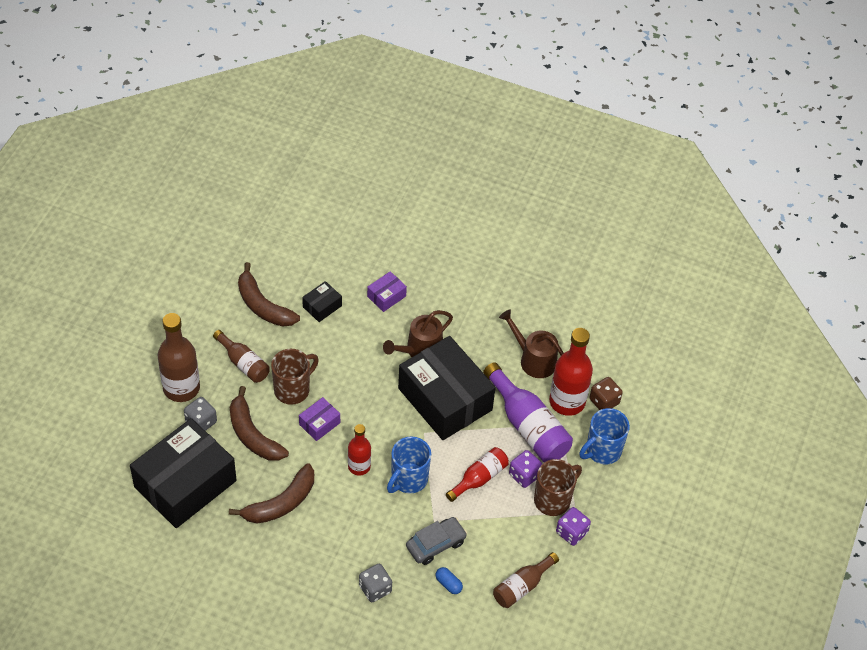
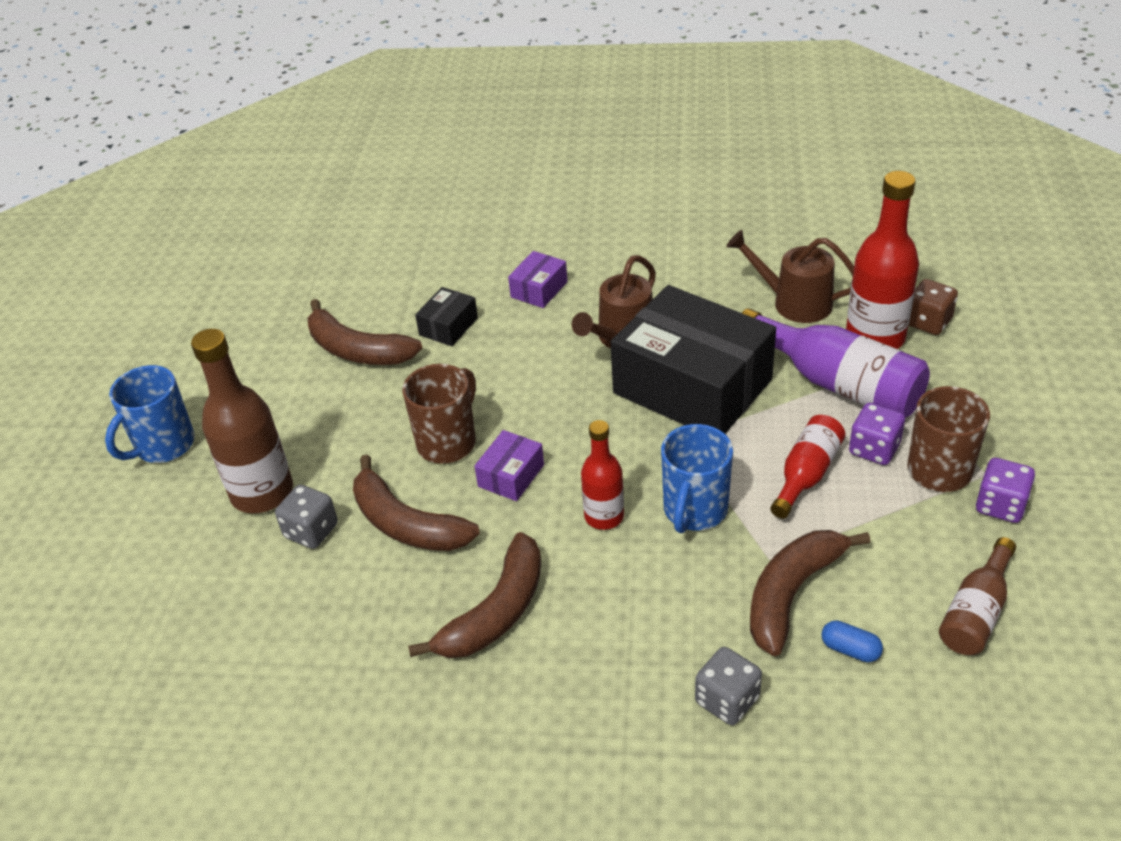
camera: 10 degrees left, 10 degrees down
(185, 484) = (314, 634): black box -> none
(243, 363) = (354, 430): brown bottle -> none
(435, 544) = (792, 593): grey car -> brown banana
(602, 451) = (968, 382): blue mug -> blue mug (164, 445)

